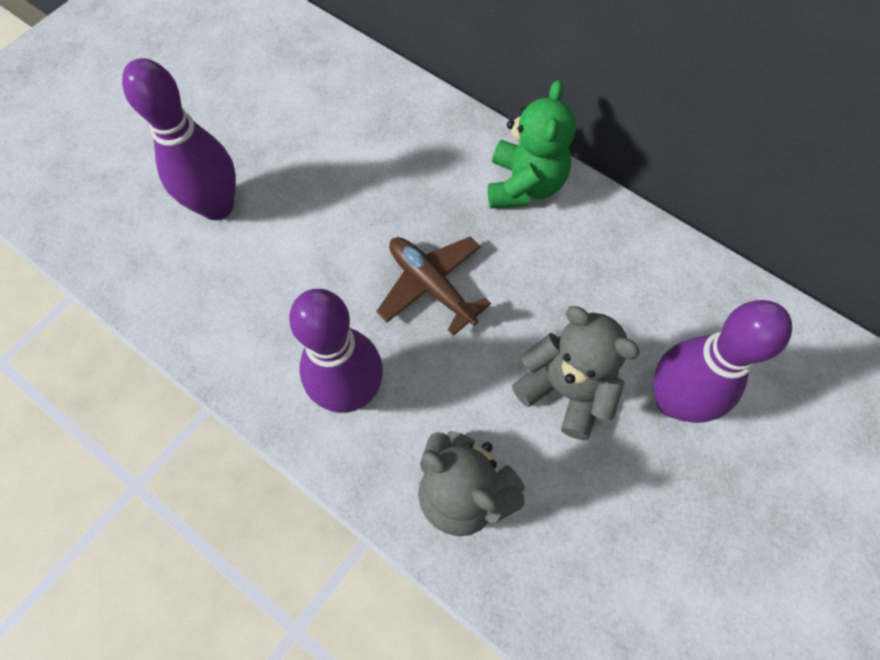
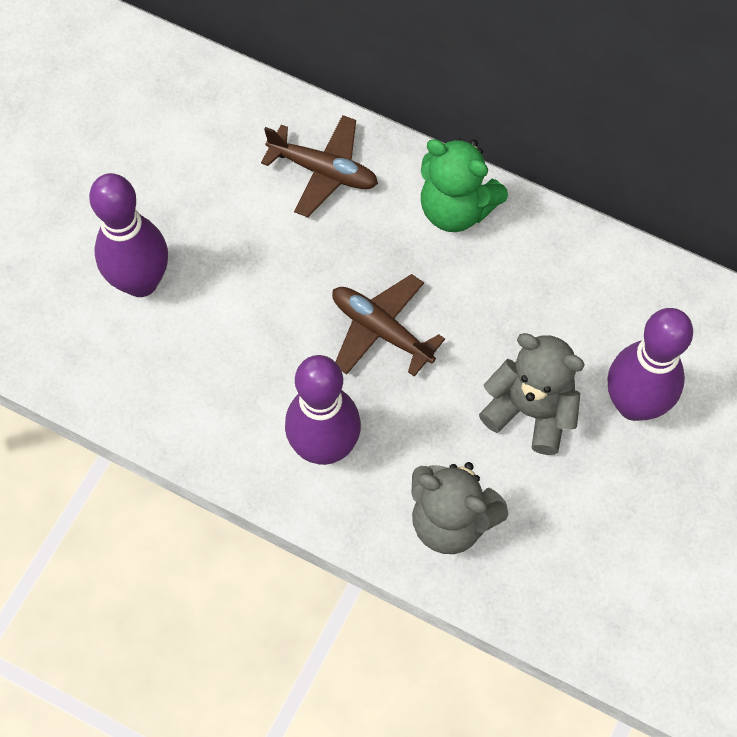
camera: 10 degrees left, 0 degrees up
(408, 135) = (323, 171): none -> brown plane
(524, 185) = (456, 209): green teddy bear -> green teddy bear turned 120 degrees clockwise

